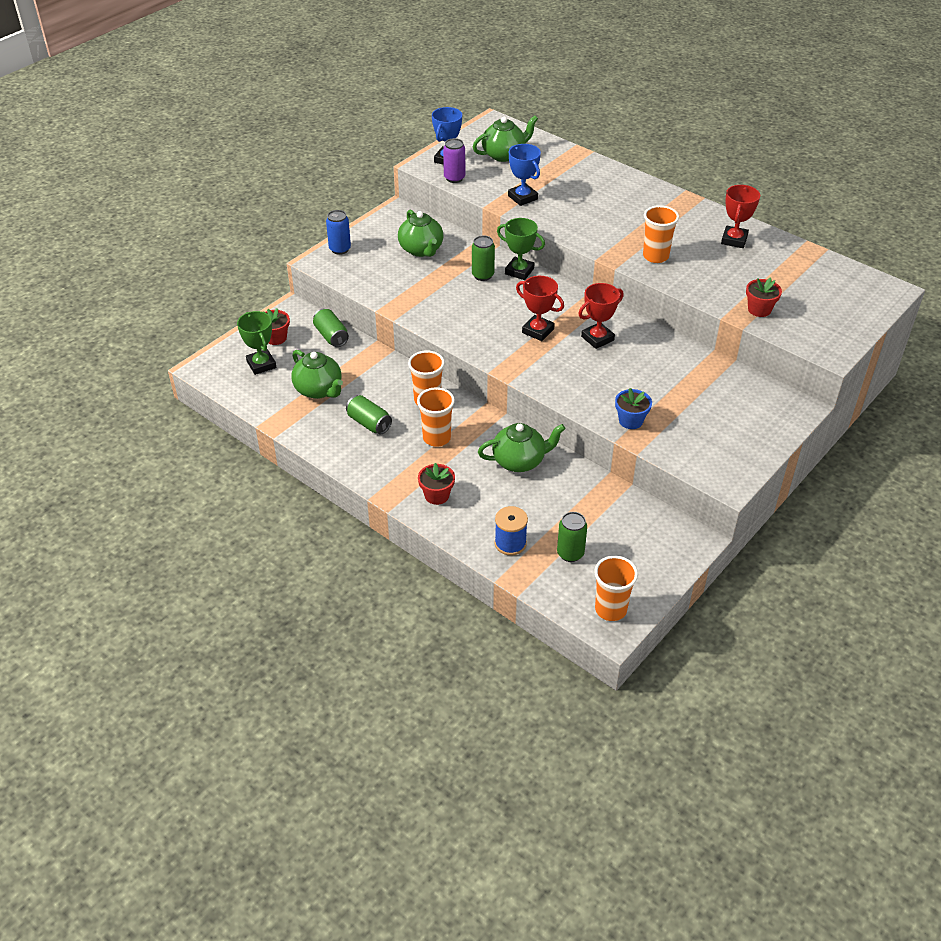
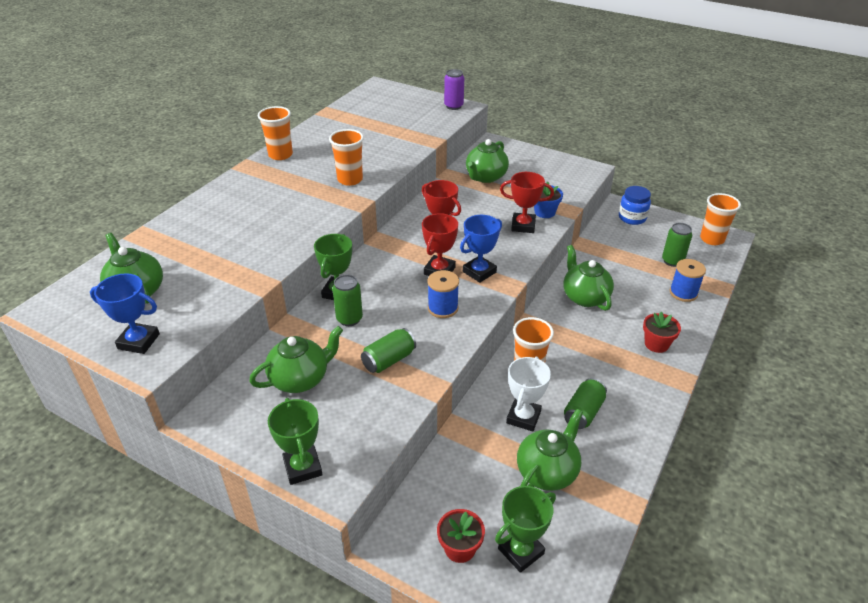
camera: 100 degrees left, 5 degrees down
(331, 336) = (441, 482): green can -> green can (389, 360)
(340, 249) = (302, 467): blue can -> green trophy
(376, 387) = (523, 417): none -> white trophy
(436, 438) = (581, 355): orange cup -> orange cup (280, 155)
(454, 178) = (190, 329): purple can -> purple can (453, 106)
(483, 326) = (443, 308): none -> blue spool
(522, 197) = (241, 267): blue trophy -> blue trophy (479, 272)
(667, 543) = (632, 218): none -> blue jar
(712, 387) = (485, 177): none -> green teapot
(734, 240) = (318, 143): red trophy -> red trophy (523, 226)
(759, 309) = (418, 132): red flower pot -> none

